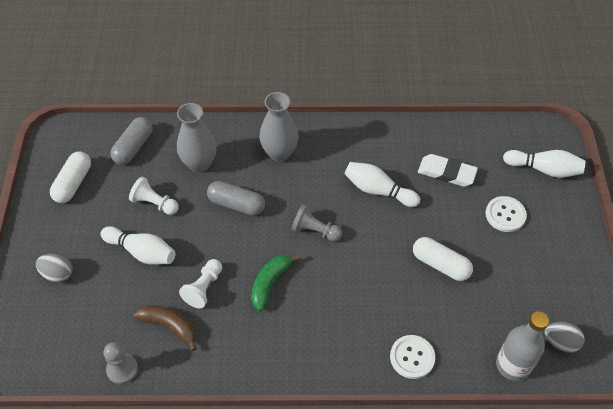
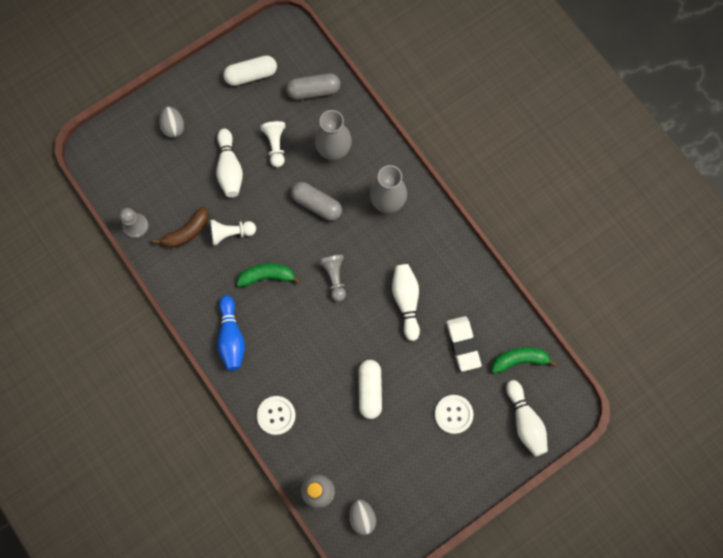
camera: 55 degrees right, 20 degrees up
(169, 326) = (186, 232): brown banana -> brown banana turned 60 degrees clockwise
(236, 204) = (316, 204): grey capsule -> grey capsule turned 45 degrees counterclockwise
(305, 350) = (231, 337): none -> blue bowling pin
(487, 143) = (519, 360): none -> green banana

